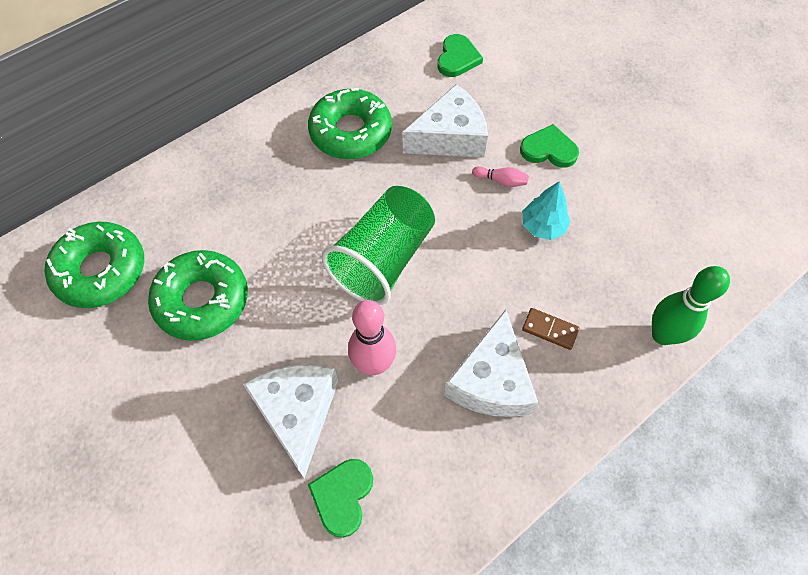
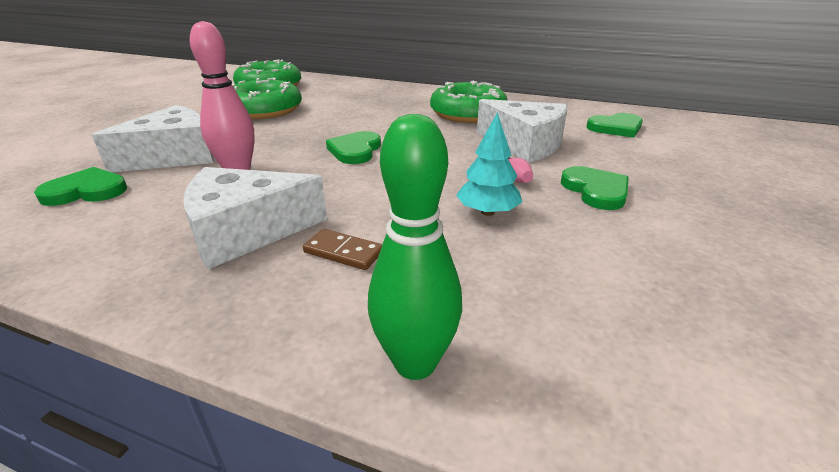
camera: 60 degrees right, 30 degrees down
(383, 259) = (355, 150): green cup -> green heart
(549, 330) = (343, 252): brown domino -> brown domino turned 60 degrees counterclockwise

